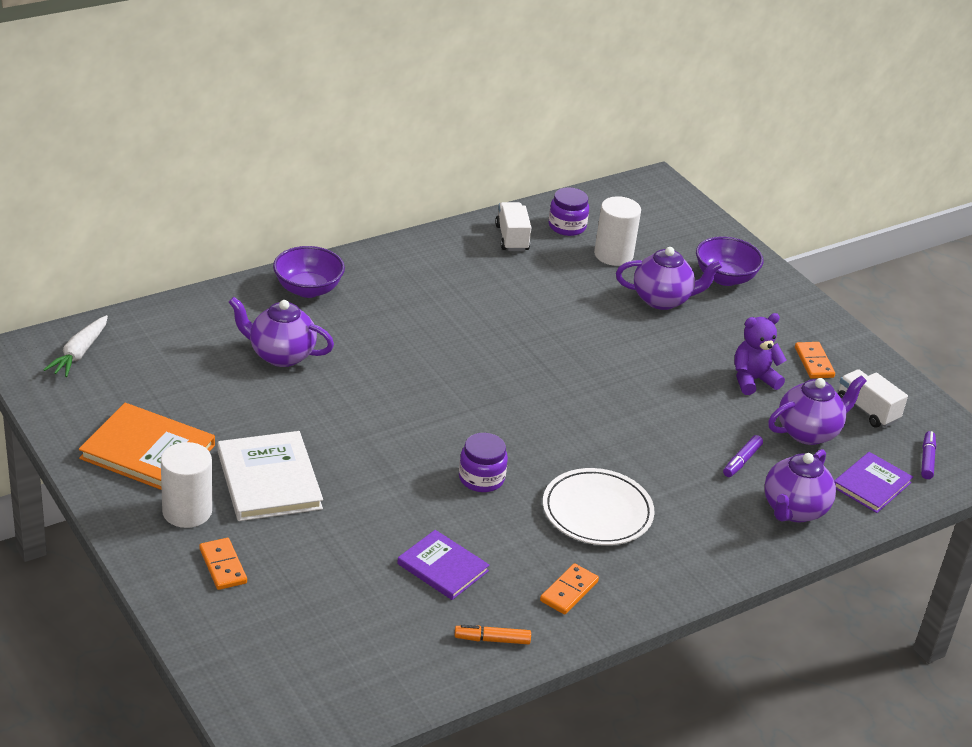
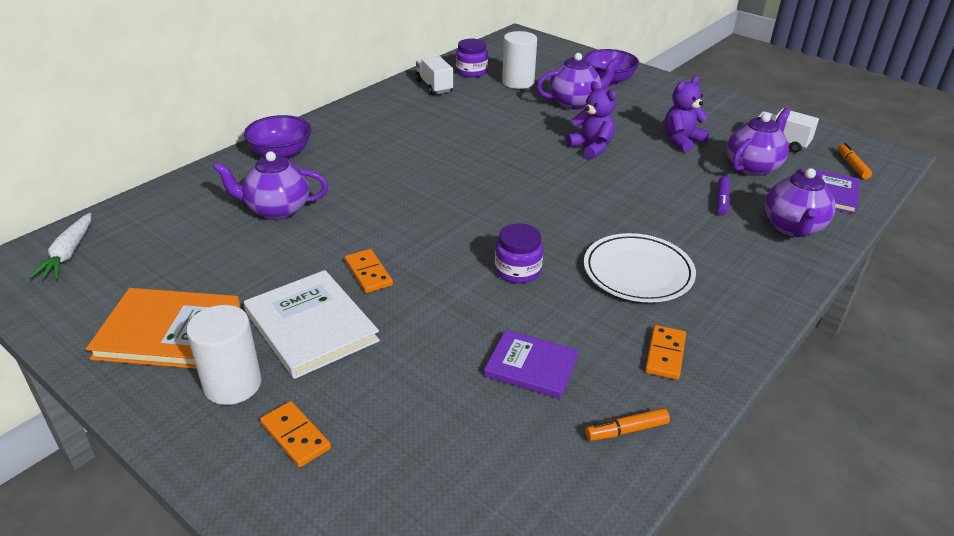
camera: 15 degrees left, 0 degrees up
(643, 363) = (591, 148): none -> purple teddy bear
(814, 362) = (715, 119): orange domino -> orange domino (368, 273)
(927, 459) = (852, 165): purple marker -> orange marker

